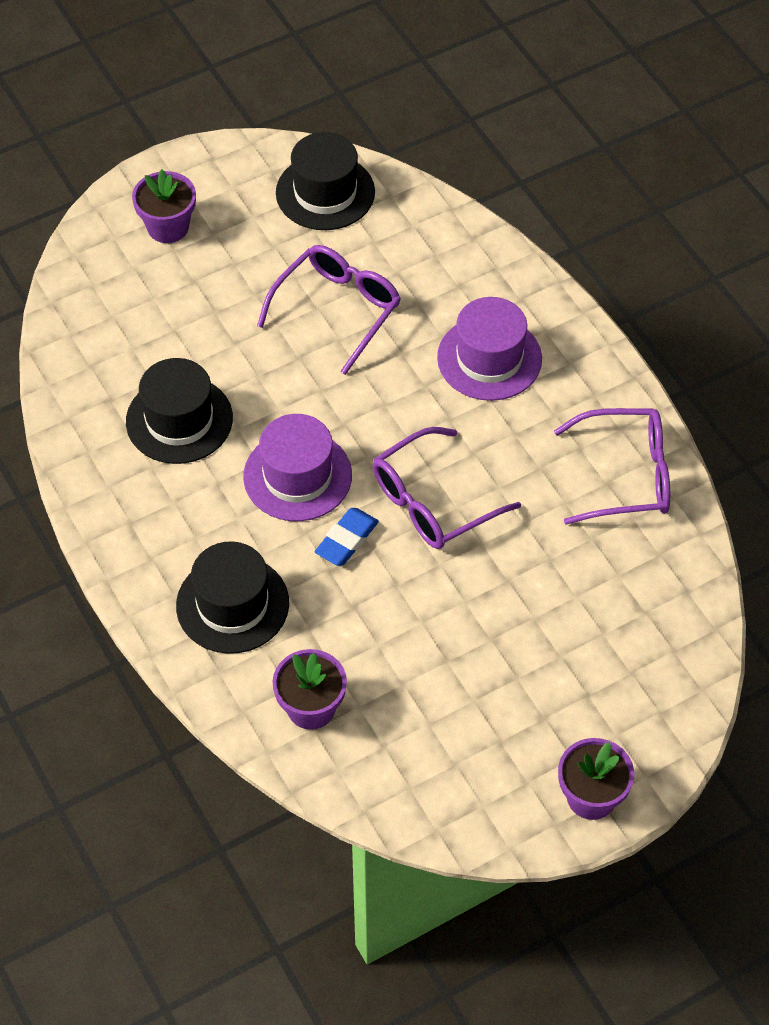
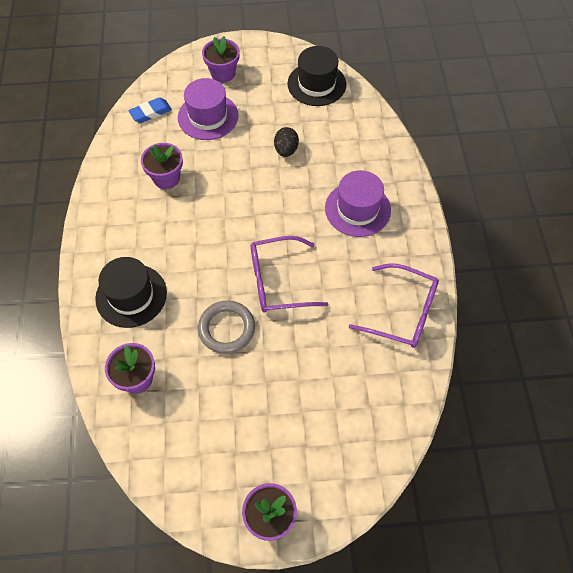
camera: 25 degrees right, 5 degrees up
(179, 420) = (166, 178): black hat -> purple flower pot
(297, 476) = (211, 235): purple hat -> purple hat (208, 116)
(336, 311) = (286, 150): purple glasses -> black egg
(346, 540) = (216, 284): blue eraser -> blue eraser (150, 112)
(397, 593) = (226, 328): none -> grey ring

